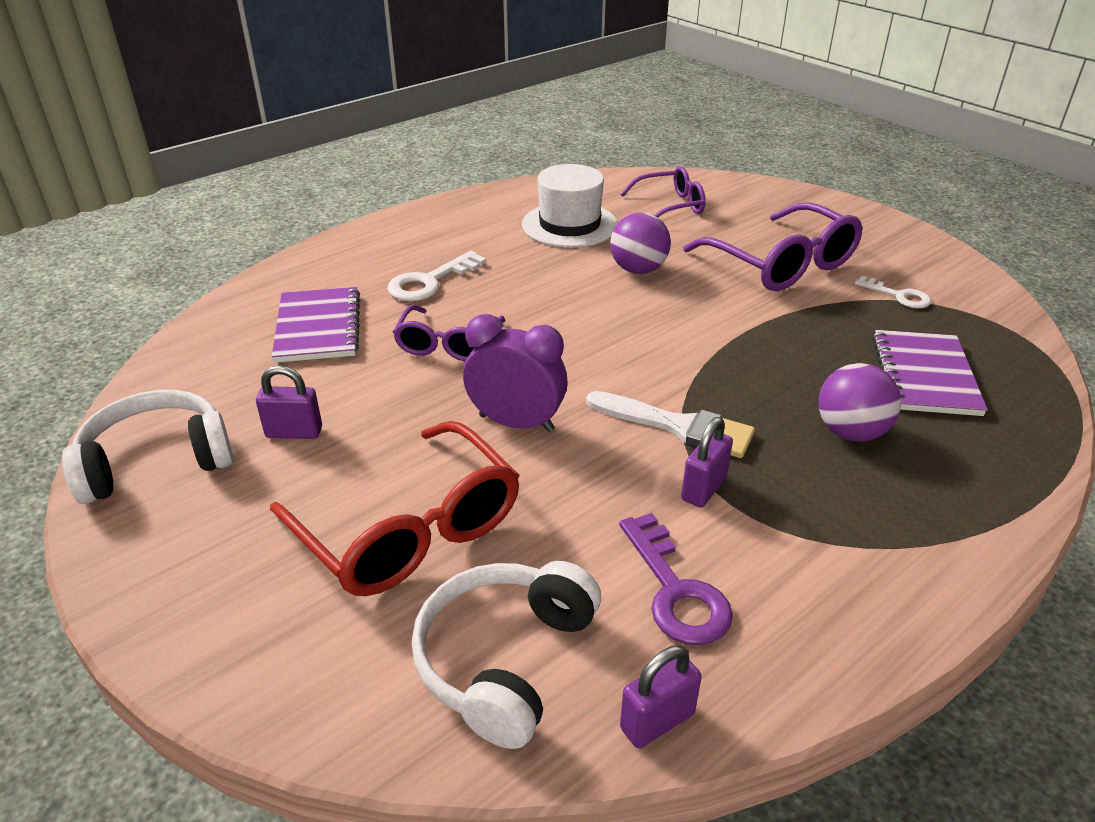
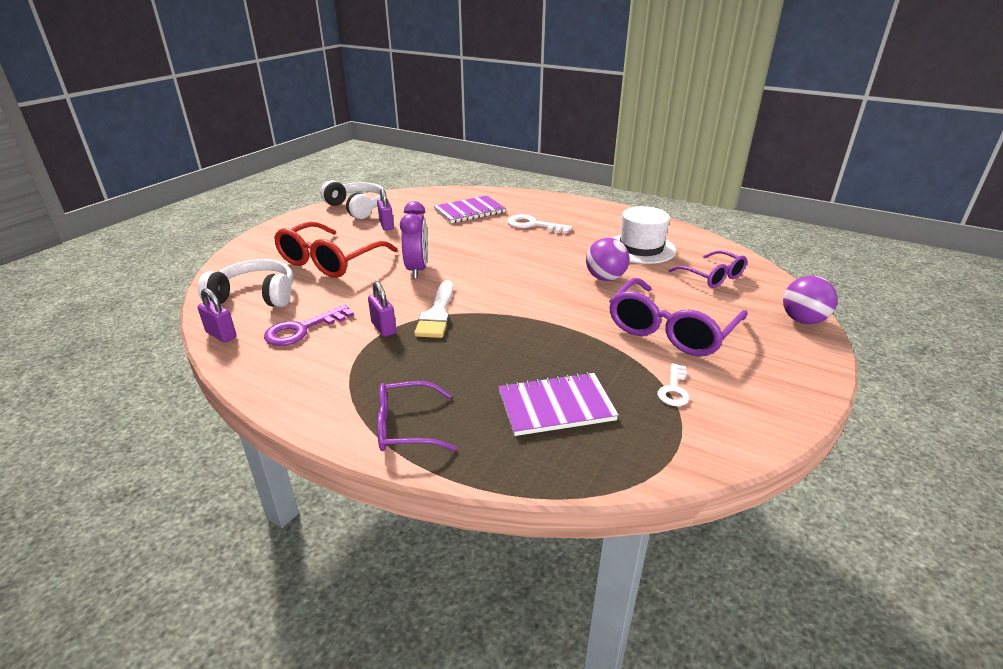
camera: 70 degrees right, 5 degrees down
(448, 344) = (476, 241): purple glasses -> purple glasses (405, 427)
(703, 488) = (383, 328): purple padlock -> purple padlock turned 45 degrees clockwise
(850, 432) = (462, 375): purple ball -> purple ball (802, 320)

